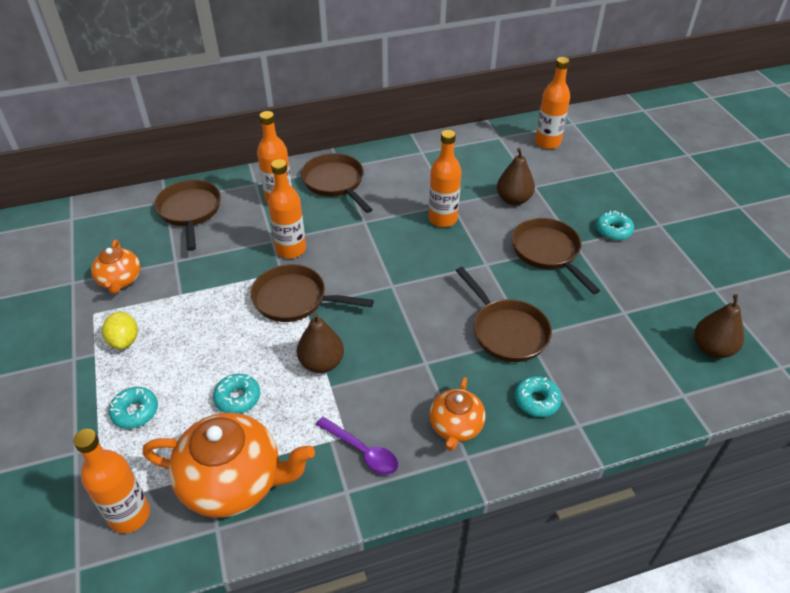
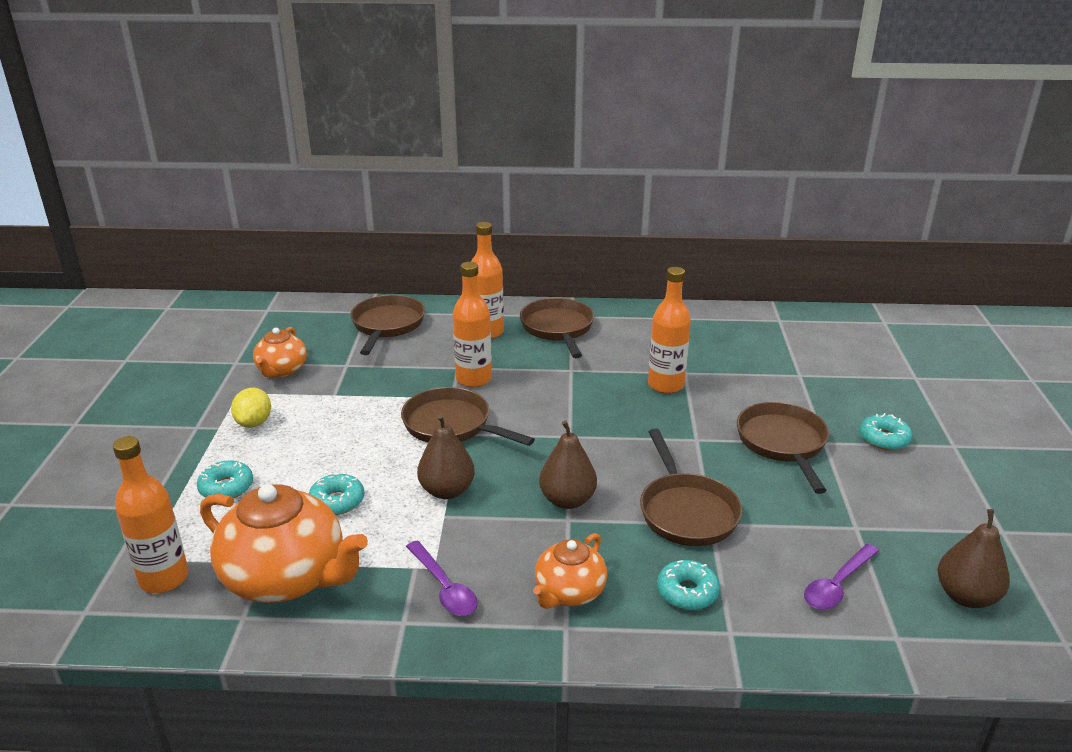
camera: 20 degrees right, 15 degrees down
(513, 199) = (765, 383): brown pear -> brown pear (567, 500)
(547, 142) = (839, 335): orange bottle -> none
(631, 364) = (837, 585): none -> purple spoon

